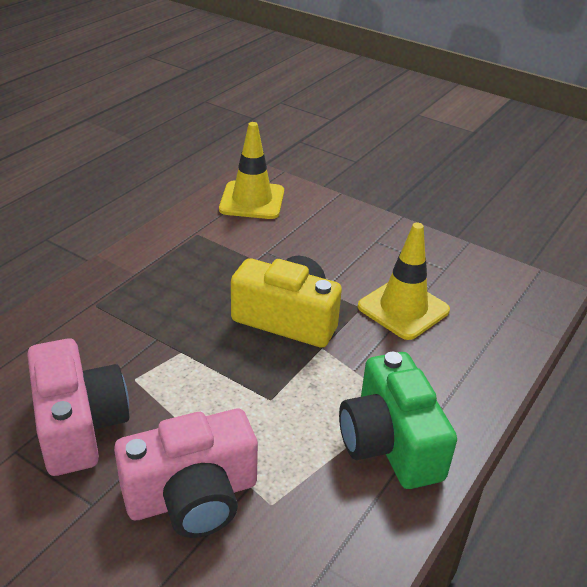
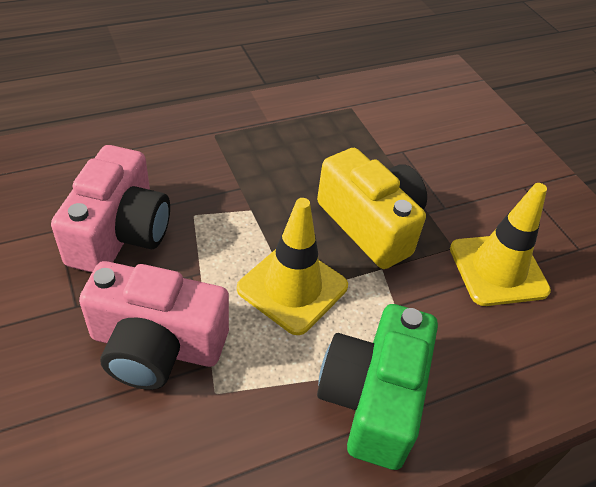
camera: 30 degrees right, 10 degrees up
(252, 200) = (428, 96): yellow traffic cone -> yellow traffic cone (292, 287)

